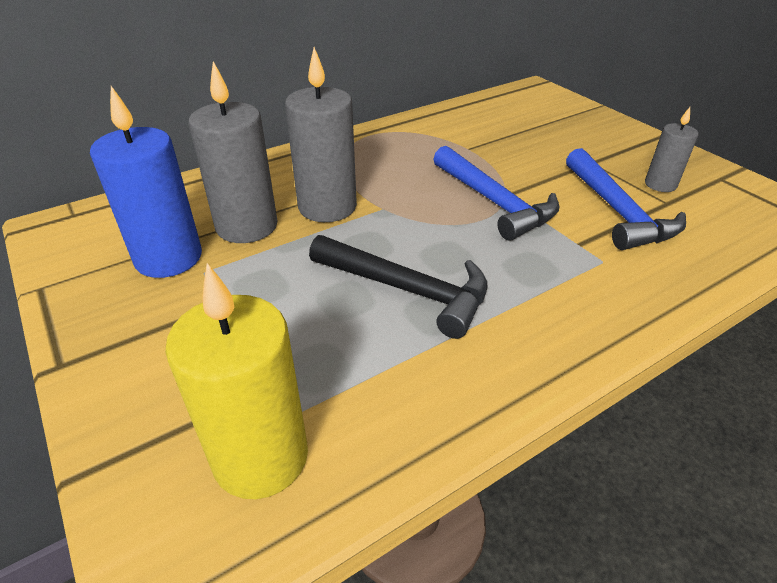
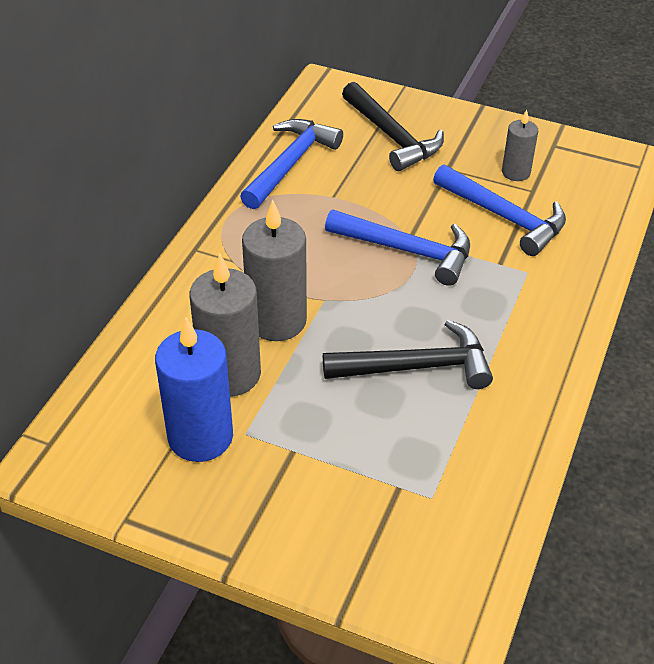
camera: 35 degrees left, 5 degrees up
(261, 457) = (441, 531): yellow candle -> none
(456, 120) = (290, 163): none -> blue hammer
(560, 129) = (392, 137): none -> black hammer

